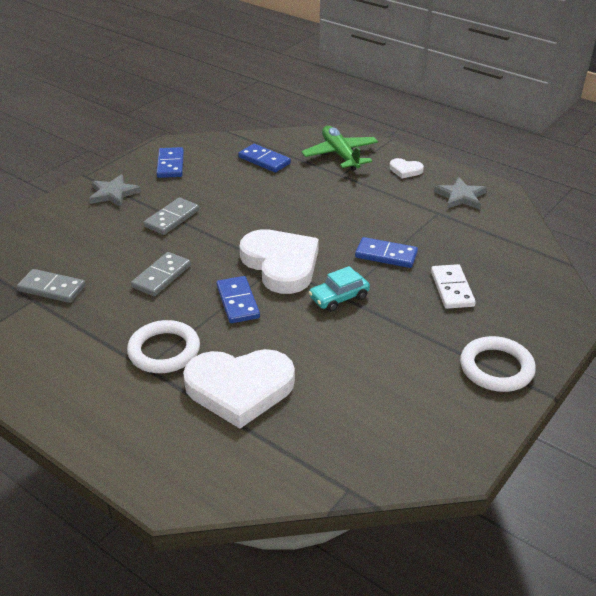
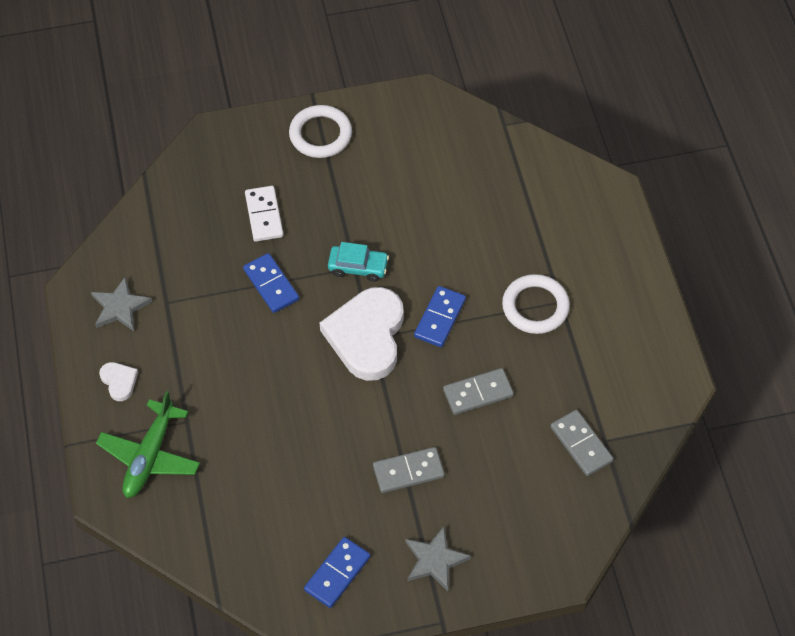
camera: 140 degrees left, 20 degrees up
(239, 388) = (508, 236): white heart -> none
(264, 160) = (234, 506): blue domino -> none
(452, 289) = (264, 215): white domino -> white domino turned 45 degrees counterclockwise

